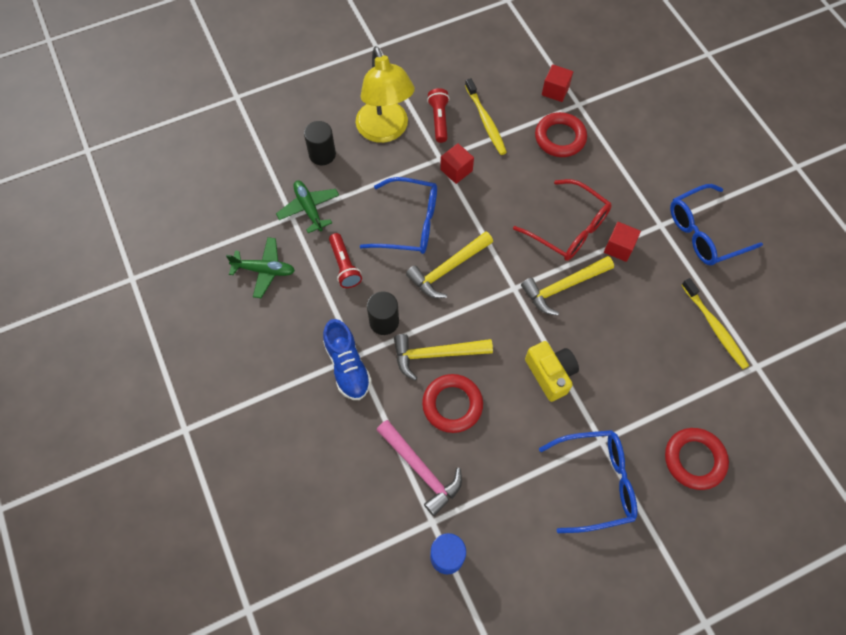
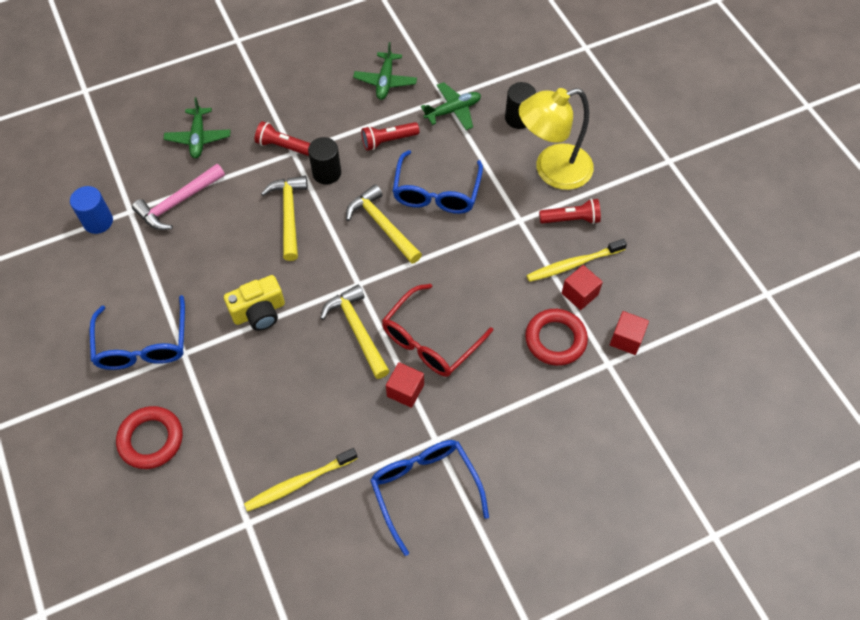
camera: 90 degrees right, 5 degrees down
(331, 458) = (198, 138): none -> green plane
(347, 366) = (283, 146): blue shoe -> red flashlight
(452, 405) = (236, 227): red ring -> none
(456, 170) = (504, 234): red cube -> red cube (579, 294)

